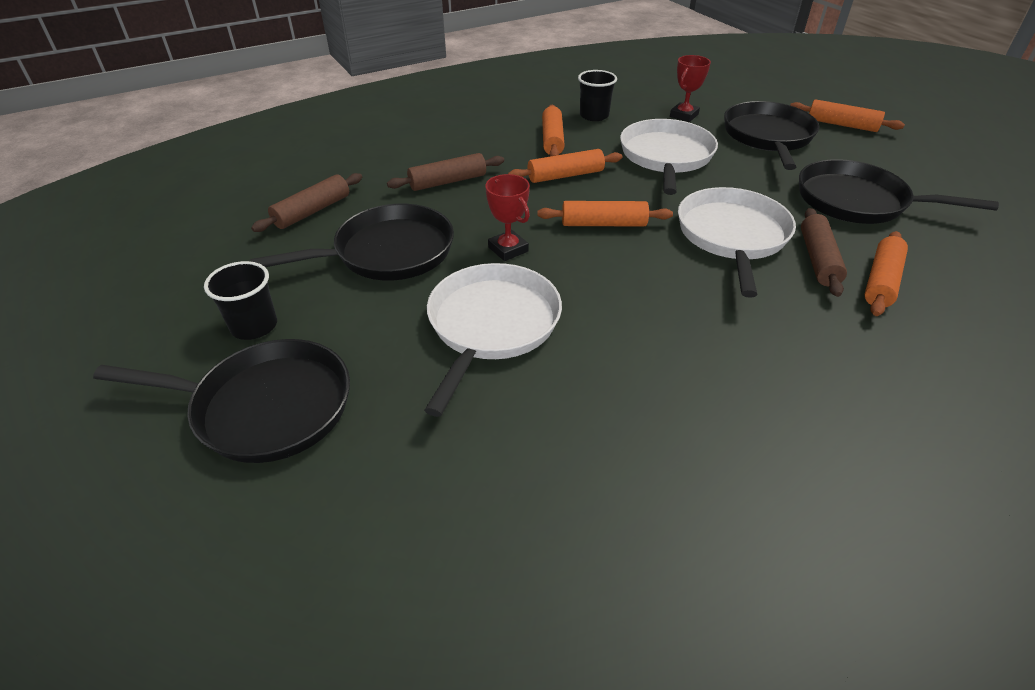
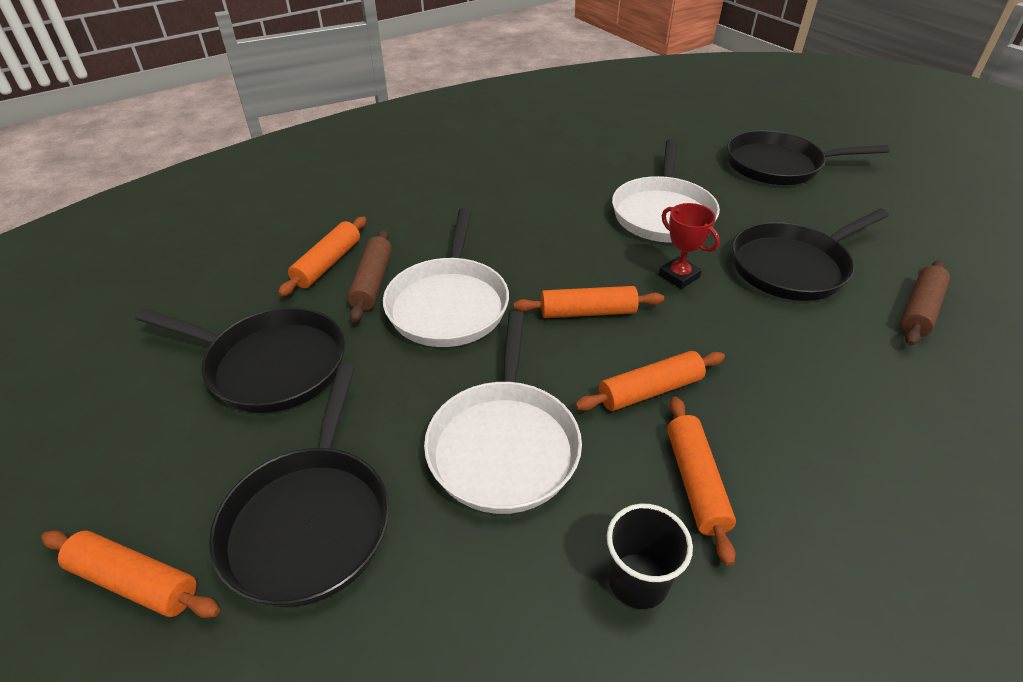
camera: 175 degrees right, 0 degrees up
(254, 326) = (839, 204): black cup -> none
(447, 181) = (802, 368): brown rolling pin -> none
(684, 115) = (450, 597): red trophy -> none

